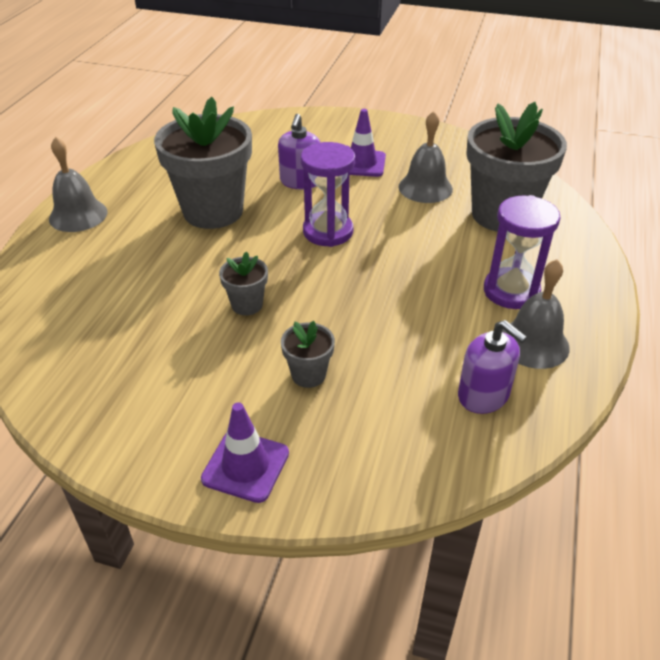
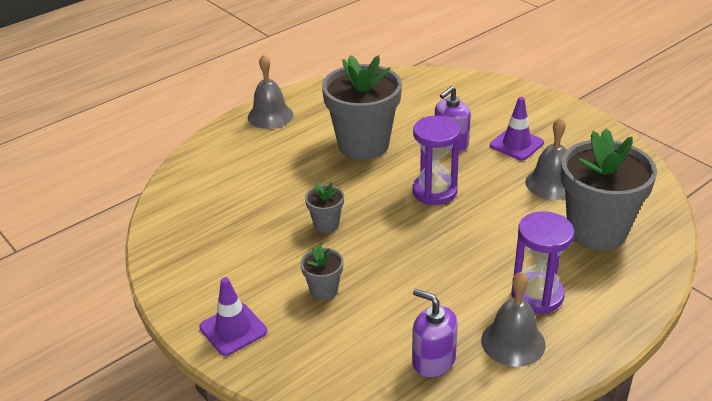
camera: 35 degrees right, 5 degrees down
(483, 395) = (433, 360): purple soap dispenser -> purple soap dispenser turned 135 degrees clockwise

